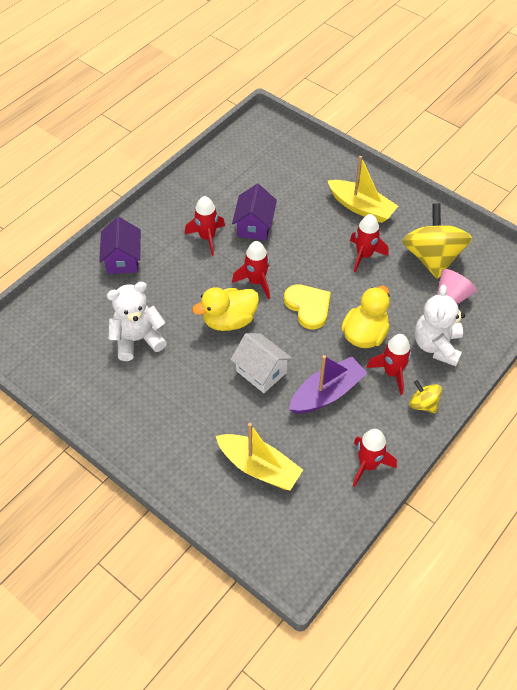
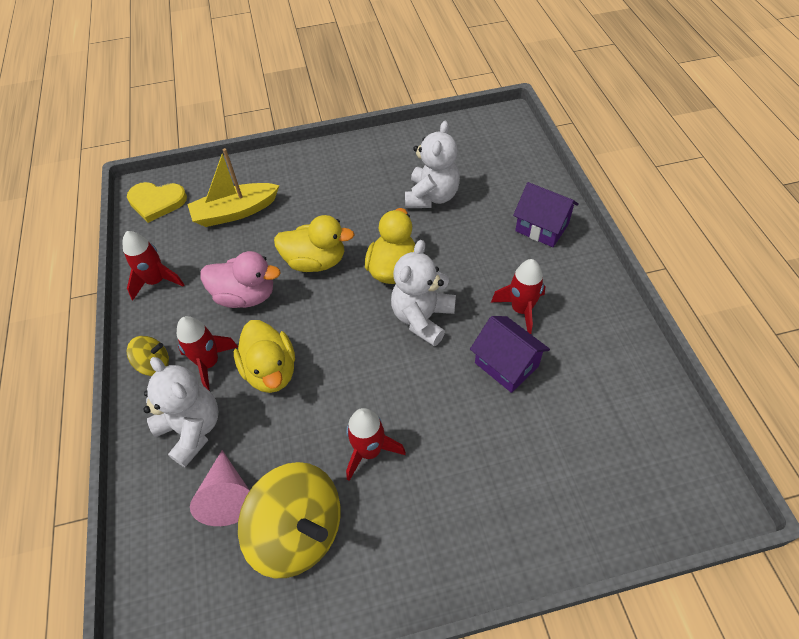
camera: 130 degrees right, 0 degrees up
(256, 282) = (422, 318): red rocket -> white teddy bear
(261, 372) = (316, 261): white house -> yellow duck
(308, 307) = (350, 344): yellow heart -> yellow heart (157, 202)
(327, 393) = (246, 296): purple boat -> pink duck
(361, 207) = (449, 510): yellow boat -> none

